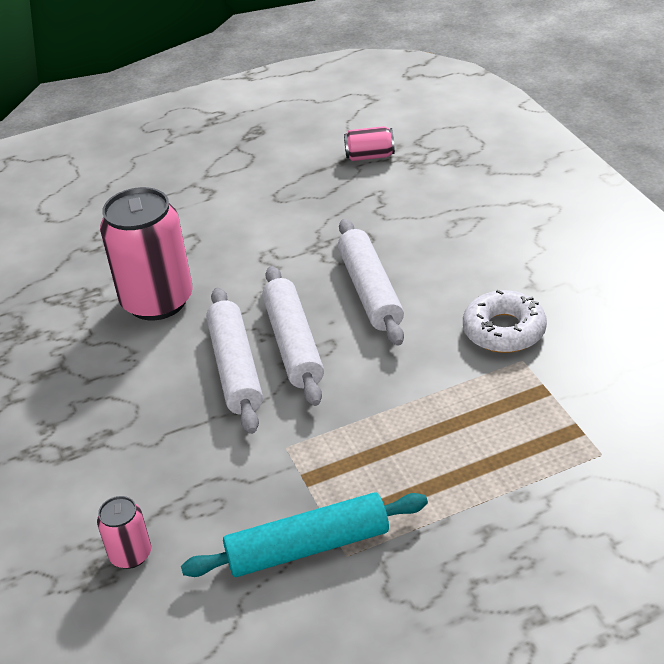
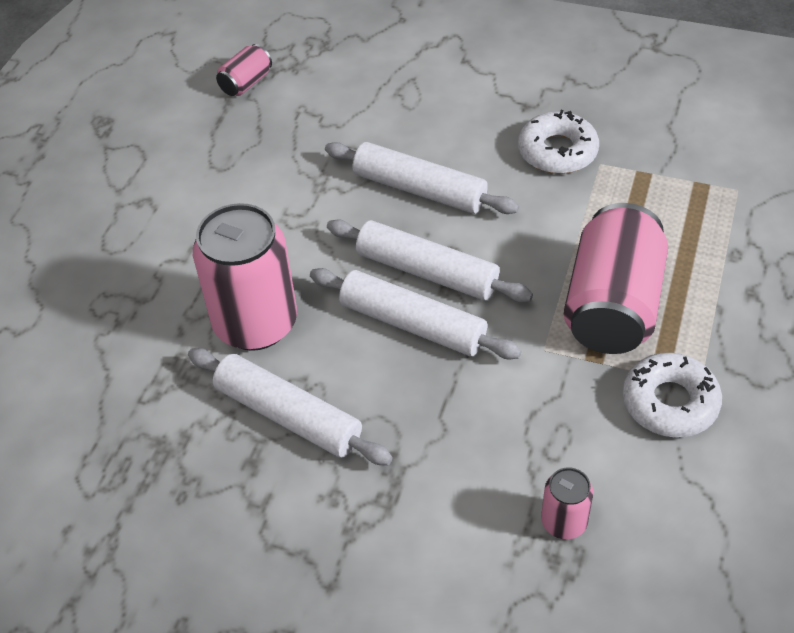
camera: 50 degrees left, 10 degrees up
(94, 365) = (288, 415): none -> white rolling pin
(307, 547) = (669, 402): turquoise rolling pin -> white donut
(373, 457) = (612, 306): none -> pink can

